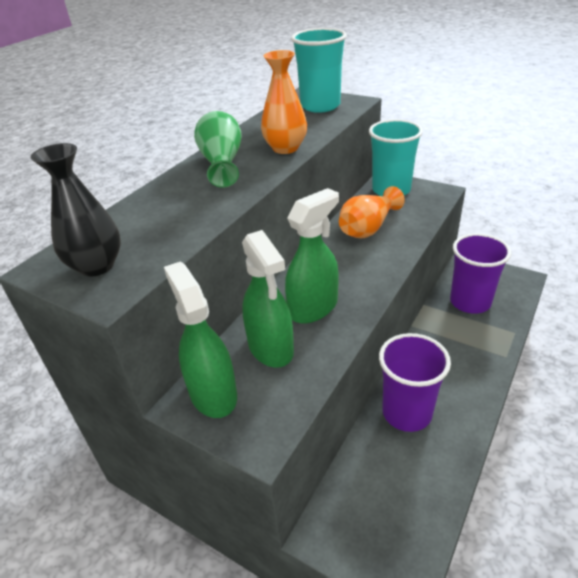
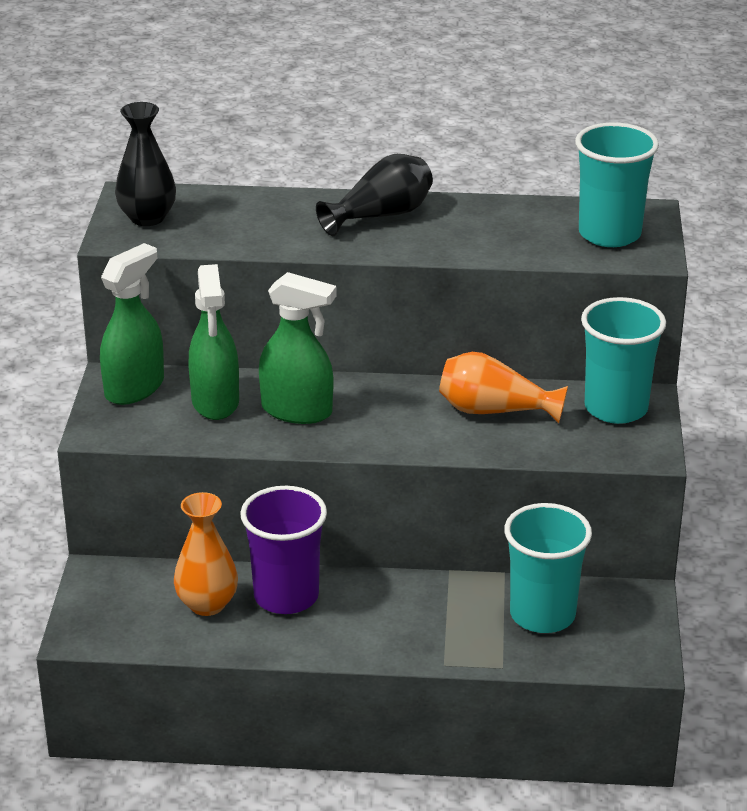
camera: 60 degrees right, 5 degrees down
(222, 164) = (381, 216): green vase -> black vase
(271, 348) = (215, 402): green spray bottle -> green spray bottle turned 45 degrees counterclockwise
(285, 148) = (452, 244): orange vase -> orange vase (207, 604)
(470, 302) = (542, 615): purple cup -> turquoise cup

